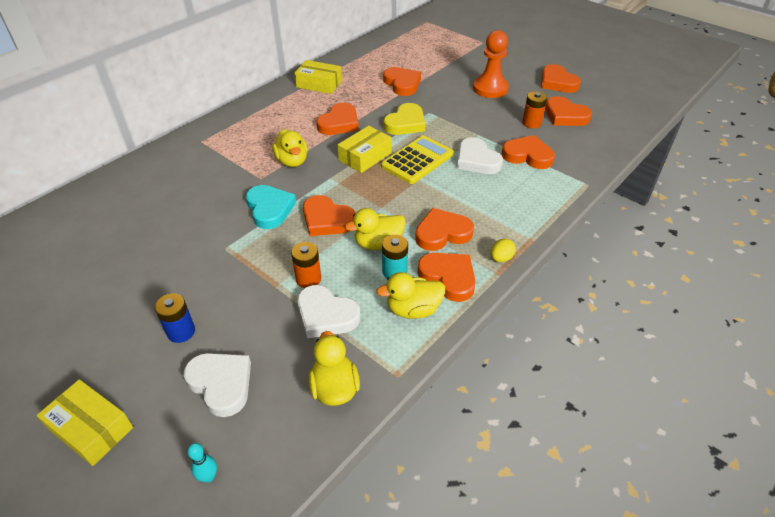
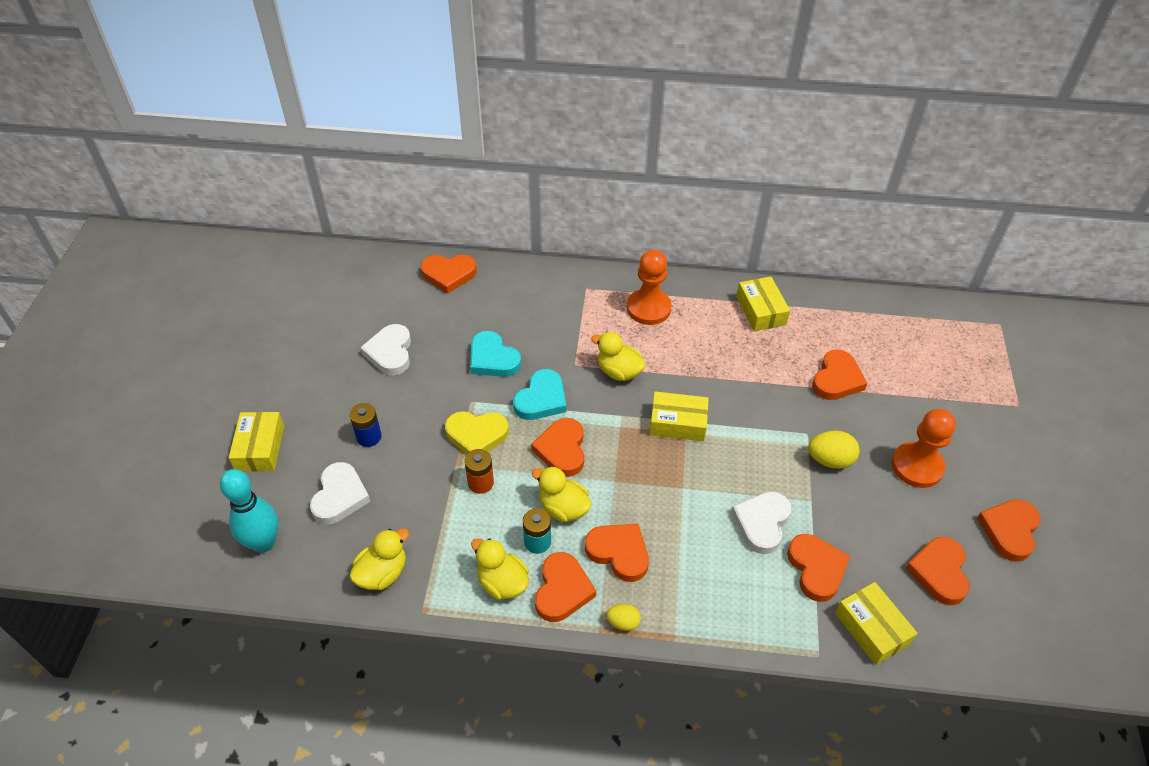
camera: 55 degrees right, 5 degrees up
(200, 217) = (493, 359): none -> turquoise heart
(208, 476) = (263, 542): turquoise bowling pin -> turquoise bowling pin, size x2.31
(257, 124) = (648, 308): none -> orange pawn
(292, 161) = (618, 371): yellow duck -> yellow duck turned 90 degrees clockwise
(326, 315) = (450, 521): white heart -> white heart (390, 352)
(339, 123) = (711, 369): orange heart -> orange heart (448, 274)
(405, 123) = (766, 424): yellow heart -> yellow heart (476, 435)
(417, 160) = (712, 470): yellow calculator -> none
(456, 114) = (830, 460): none -> yellow egg
(531, 123) = (886, 543): orange battery -> none
(584, 156) = (872, 628): none -> yellow box

